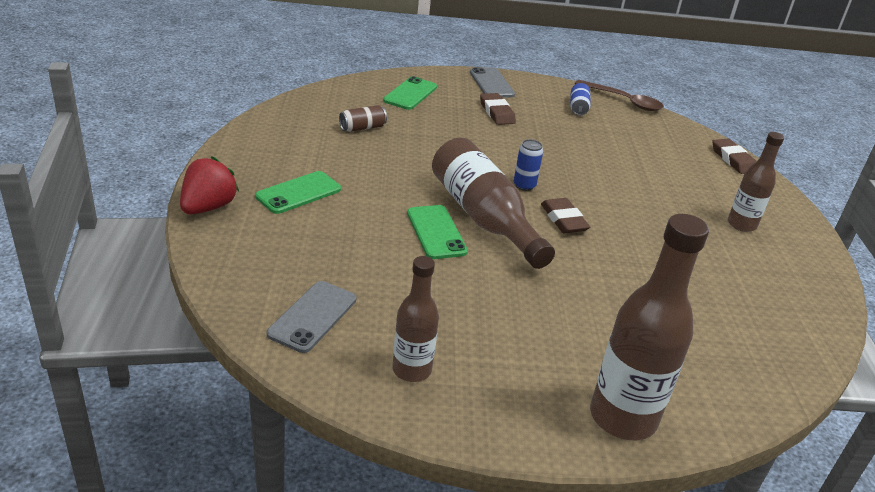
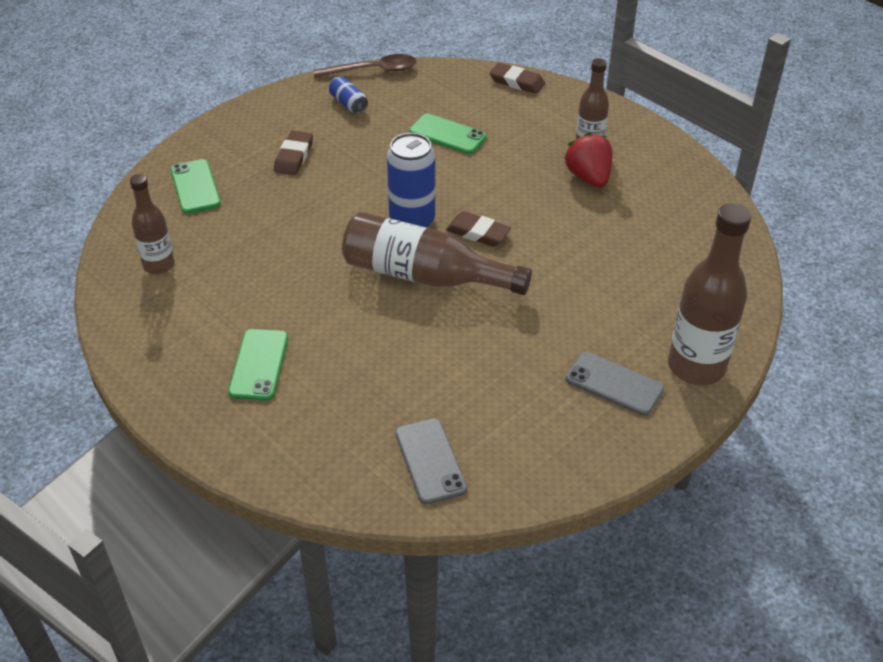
camera: 40 degrees left, 10 degrees up
(208, 207) = (209, 438): red strawberry -> red strawberry (588, 178)
(362, 128) = (210, 256): brown can -> none
(412, 370) = (546, 443): brown bottle -> brown bottle (159, 265)
(436, 232) = (410, 316): green phone -> green phone (447, 134)
(491, 83) = (246, 124): grey phone -> grey phone (614, 384)
(496, 112) = (294, 156): brown eraser -> brown eraser turned 75 degrees clockwise
(524, 185) = (412, 220): blue can -> blue can, size x1.87

